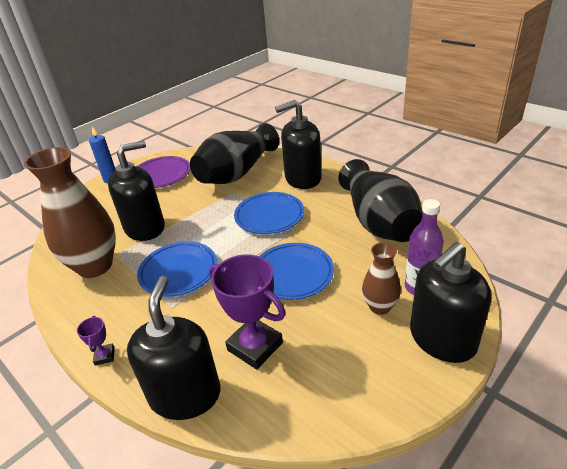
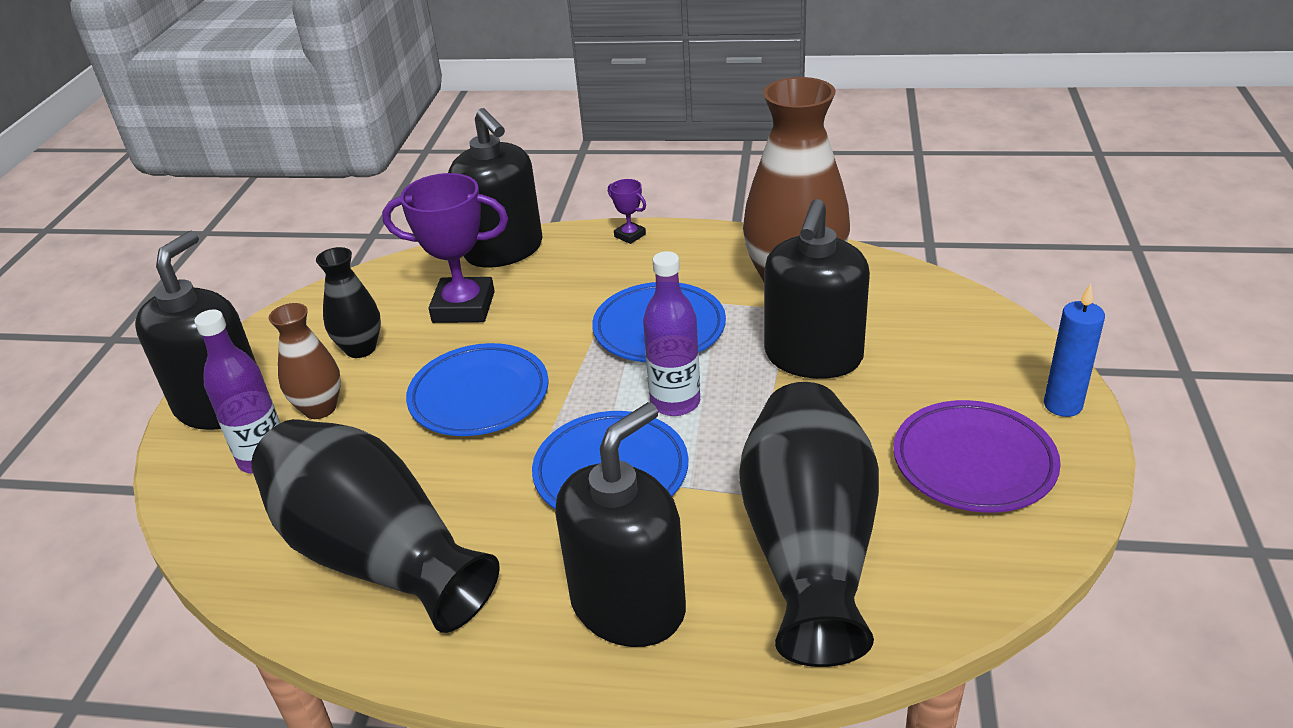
camera: 145 degrees right, 0 degrees up
(217, 232) = (675, 402): none -> purple bottle
(338, 343) = (360, 348): none -> black vase

